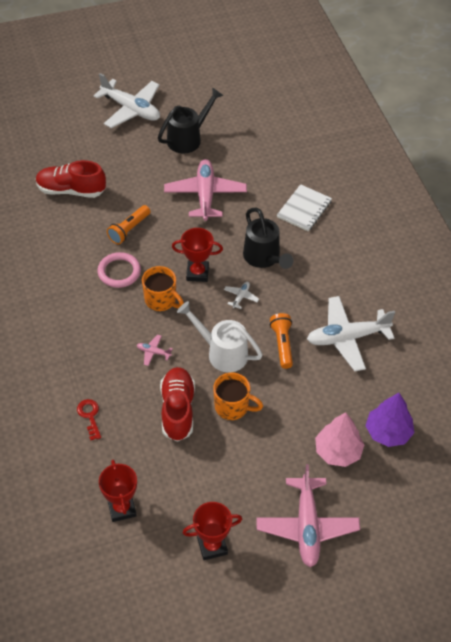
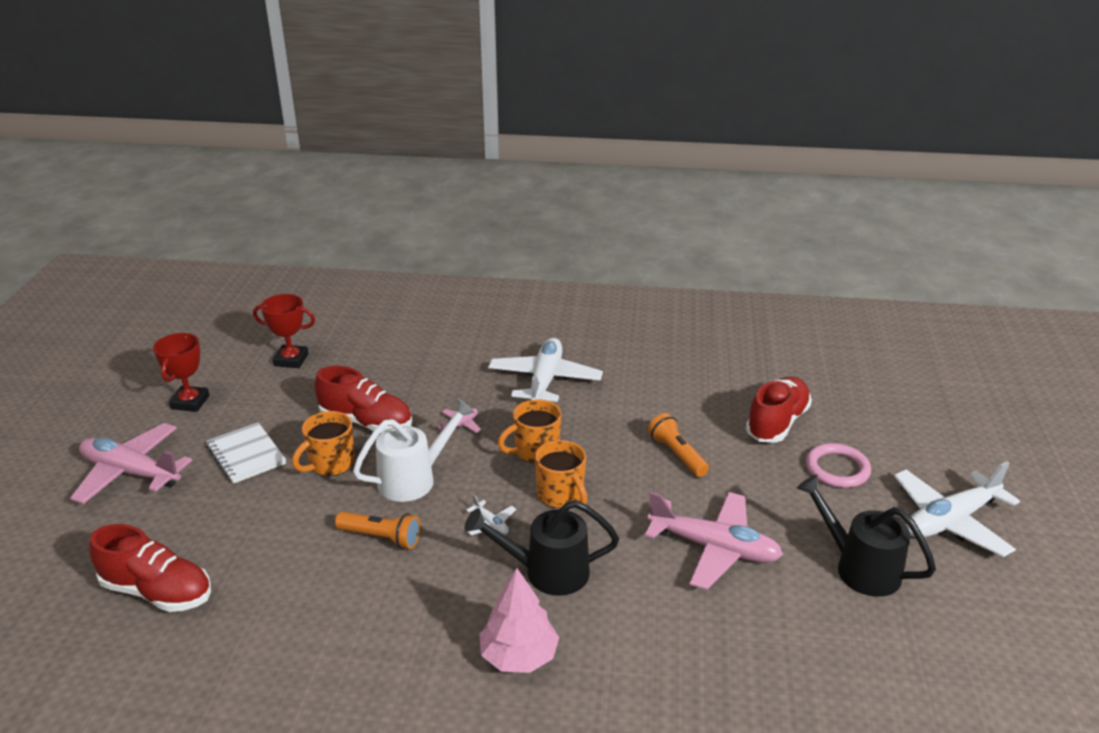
camera: 115 degrees right, 20 degrees down
(90, 416) = (414, 364): red key -> none
(119, 272) = (605, 429): pink ring -> pink ring (837, 469)
(188, 138) = (859, 567): black watering can -> black watering can turned 150 degrees clockwise
(197, 273) = (561, 495): red trophy -> orange mug
(304, 209) = (626, 662): white notebook -> white notebook (246, 455)
(338, 451) = (184, 532): pink tree -> pink tree (519, 656)
(347, 338) = (335, 611): white plane -> white plane (545, 381)
(388, 432) = (157, 592): purple tree -> red shoe

